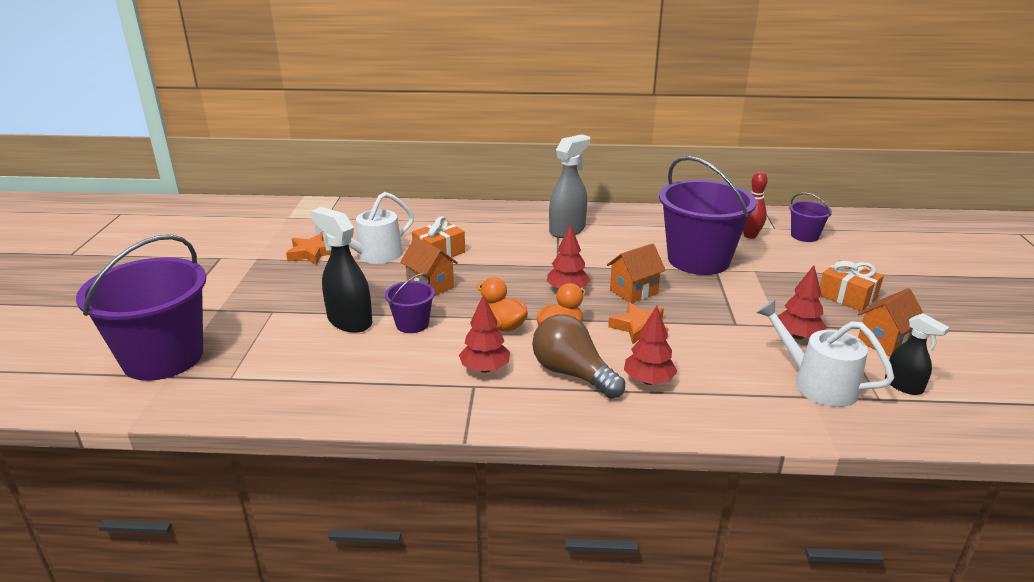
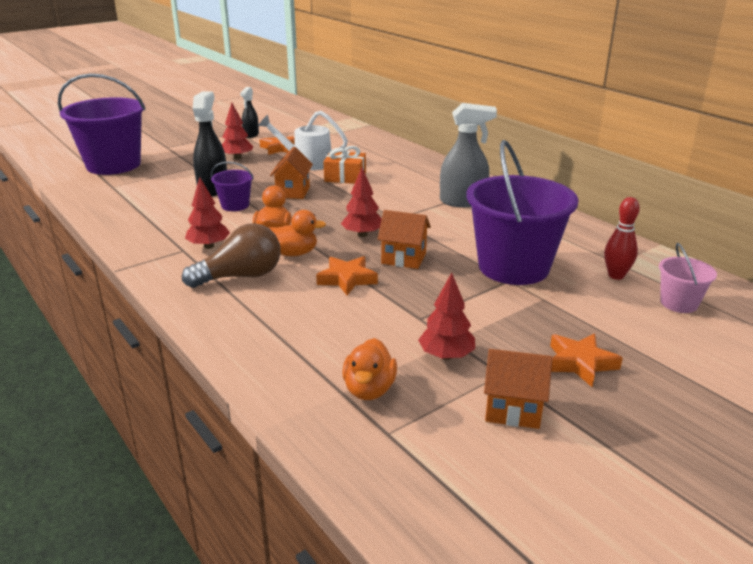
camera: 50 degrees right, 0 degrees up
(572, 374) = (241, 276): brown light bulb -> brown light bulb turned 60 degrees clockwise
(648, 381) = (269, 308): red tree -> red tree (237, 158)
(804, 236) = (679, 303): purple bucket -> pink bucket
(817, 384) = (369, 389): white watering can -> orange duck
(847, 296) = (580, 363): orange gift -> orange star
(904, 386) = (434, 444): black spray bottle -> black spray bottle (251, 135)

